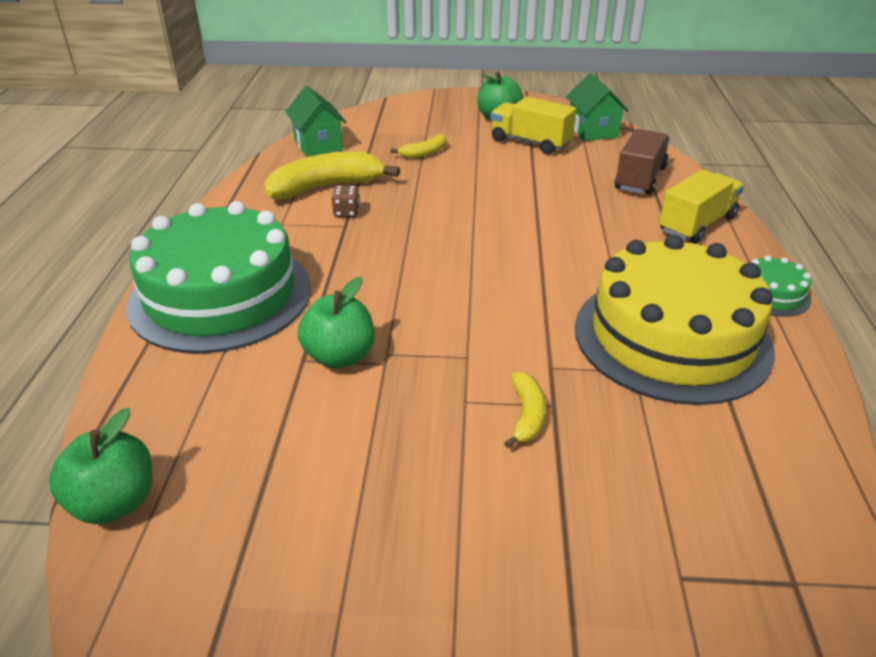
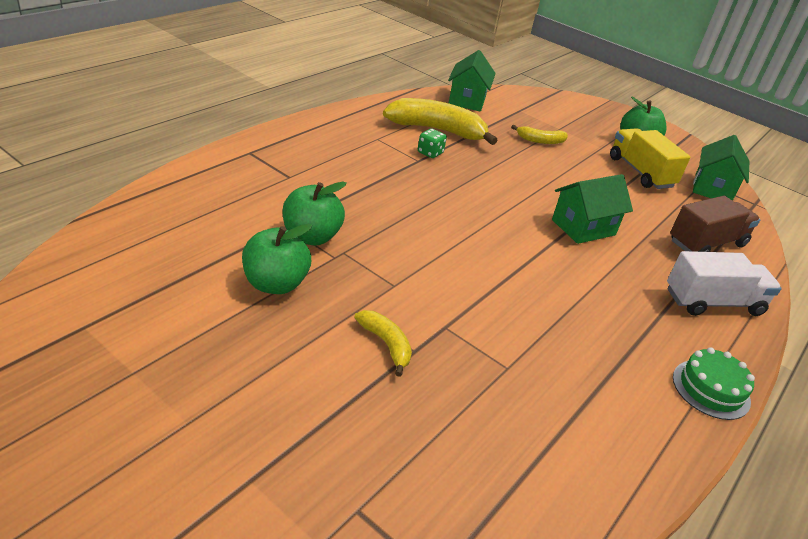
camera: 30 degrees right, 0 degrees up
(114, 502) = (96, 239): green apple -> green apple (275, 284)
(221, 295) = (286, 162): green cake -> none
(346, 212) = (430, 153): brown dice -> green dice
(526, 415) = (386, 344): yellow banana -> yellow banana turned 75 degrees counterclockwise
(546, 214) = (583, 227): none -> green house
(671, 337) = (570, 365): yellow cake -> none
(697, 224) = (713, 302): yellow truck -> white truck

